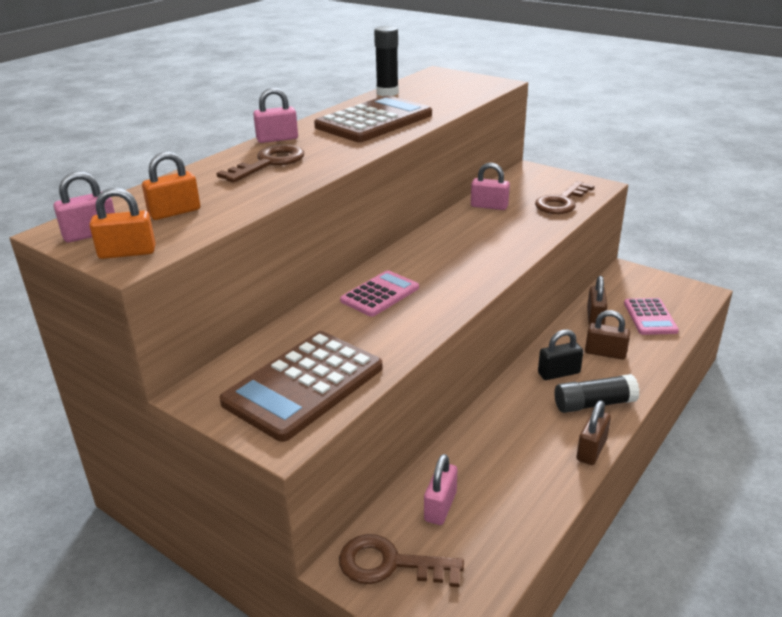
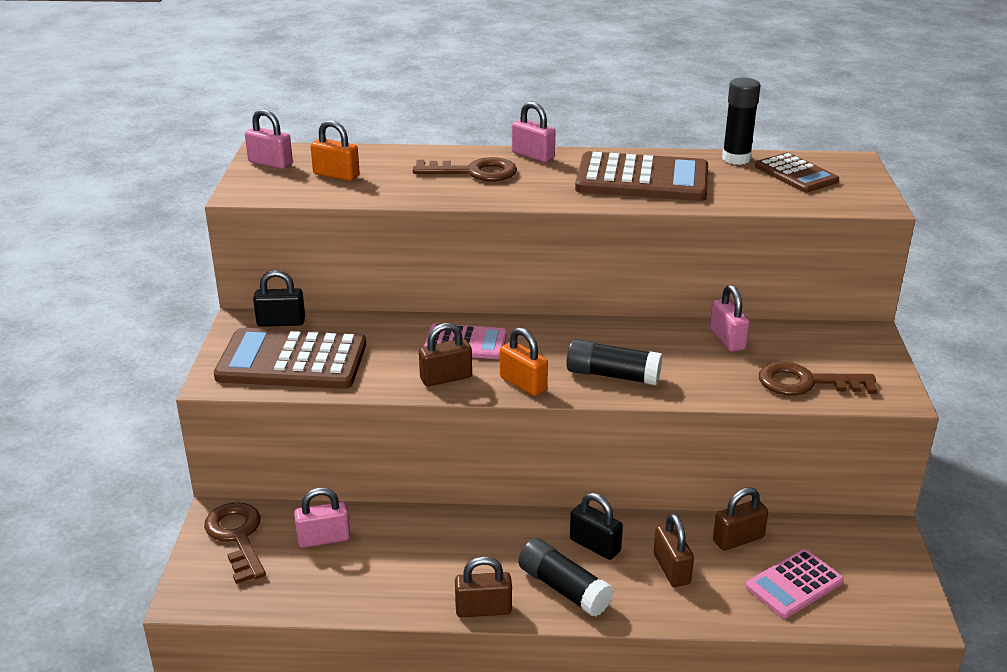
camera: 55 degrees right, 0 degrees up
(127, 252) = (255, 186): orange padlock -> orange padlock (523, 384)
(229, 372) = (281, 322): none -> black padlock
(420, 318) = (446, 378): none -> brown padlock
(433, 87) = (796, 174): none -> brown calculator
(489, 255) = (612, 375): none -> black glue stick

